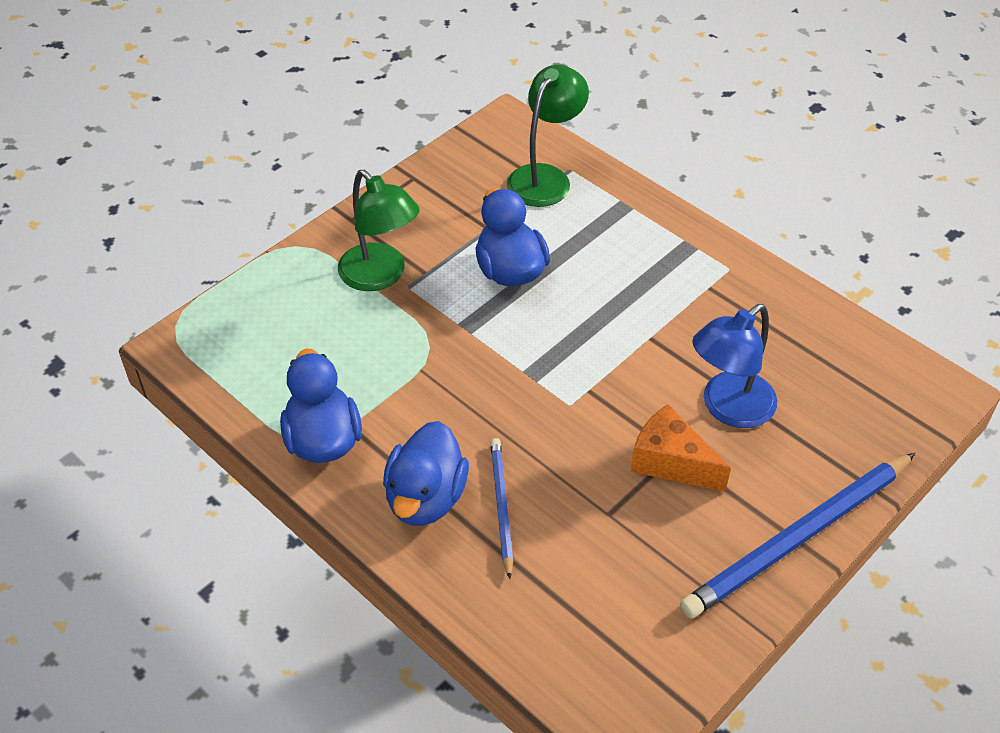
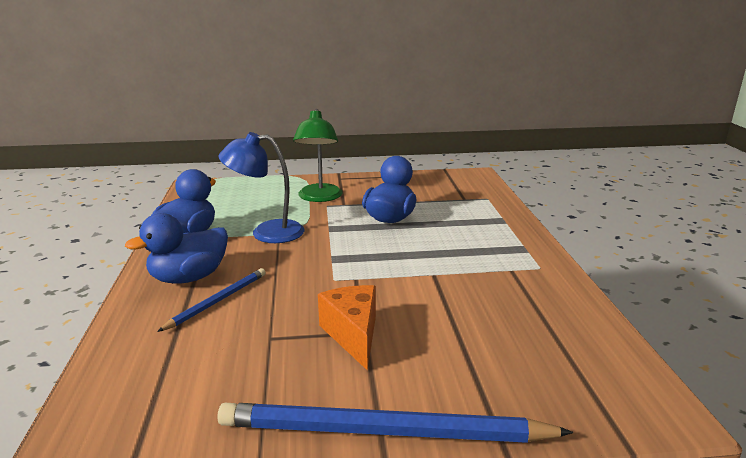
camera: 40 degrees right, 25 degrees down
(545, 177) = (467, 196): green lamp -> none
(728, 408) = (438, 329): blue lamp -> blue lamp (267, 232)

